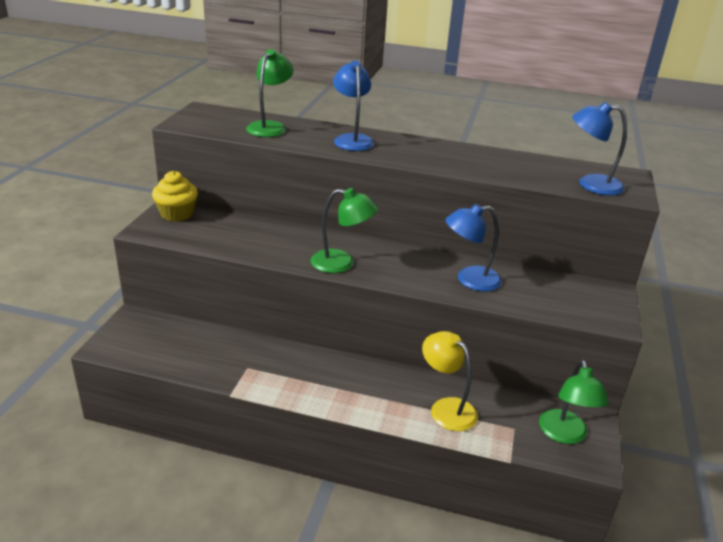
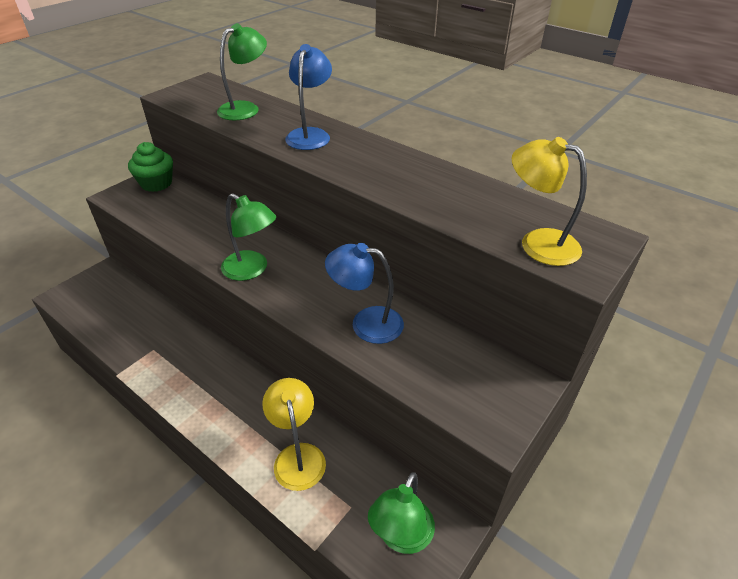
camera: 25 degrees right, 10 degrees up
(177, 214) = (156, 183): yellow cupcake -> green cupcake
(591, 184) = (538, 243): blue lamp -> yellow lamp

